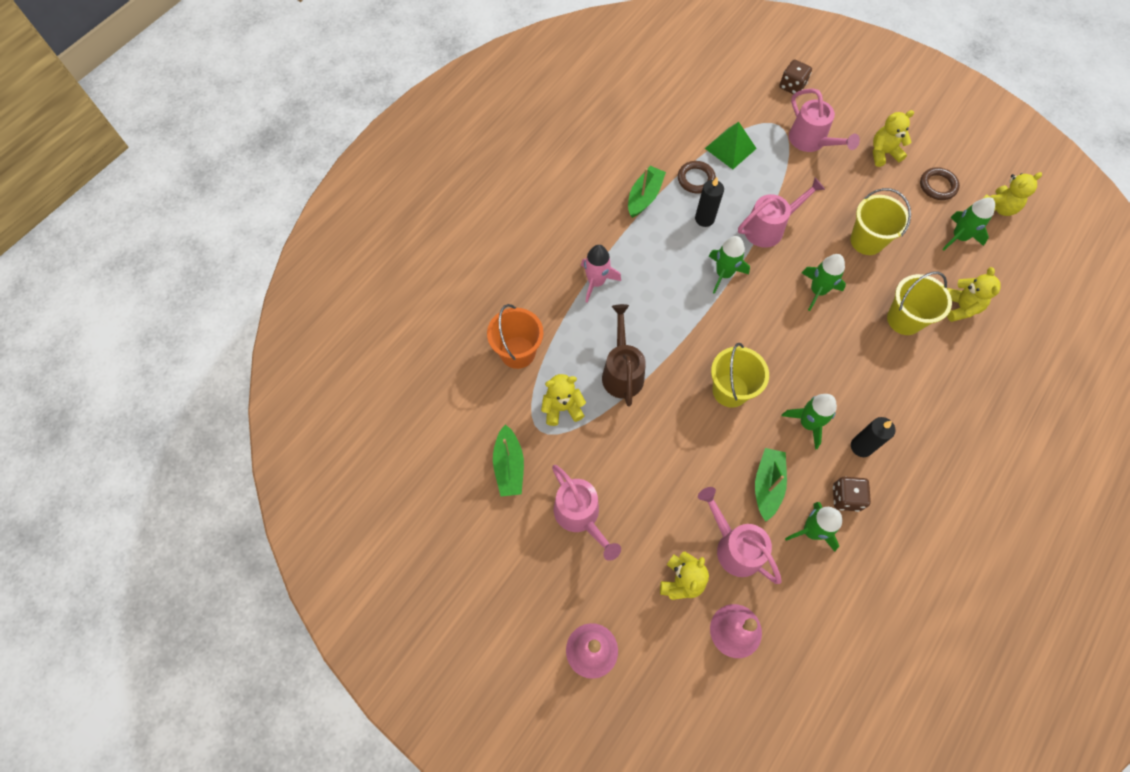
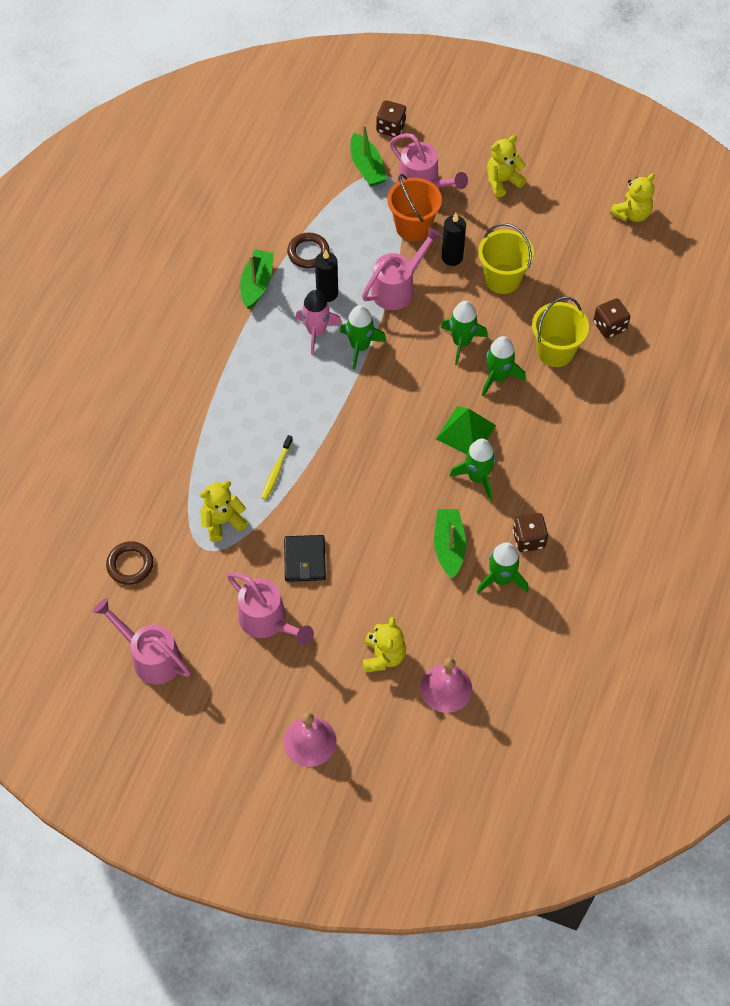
camera: 15 degrees left, 5 degrees down
(509, 466) = (182, 591): green boat -> green boat (367, 167)
(517, 352) = (161, 477): orange bucket -> orange bucket (413, 227)
(596, 282) = (227, 386): pink rocket -> pink rocket (316, 332)
(622, 371) = (276, 471): brown watering can -> yellow toothbrush
(628, 464) = (305, 560): none -> black wallet
(730, 148) = (338, 211): green pyramid -> green pyramid (465, 432)
(730, 390) = (392, 463): yellow bucket -> none
(734, 546) = (428, 612): pink watering can -> pink watering can (150, 656)
(861, 446) = (535, 487): black candle -> black candle (452, 257)
(937, 186) = (565, 204): brown ring -> brown ring (130, 565)
(959, 237) = (596, 254): green rocket -> green rocket (498, 377)
(960, 307) = (609, 326): yellow teddy bear -> brown dice

